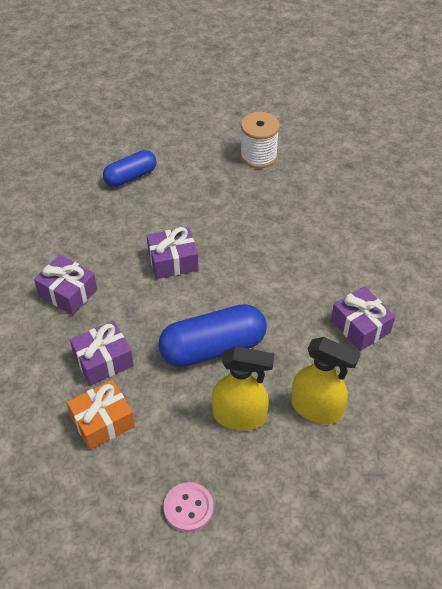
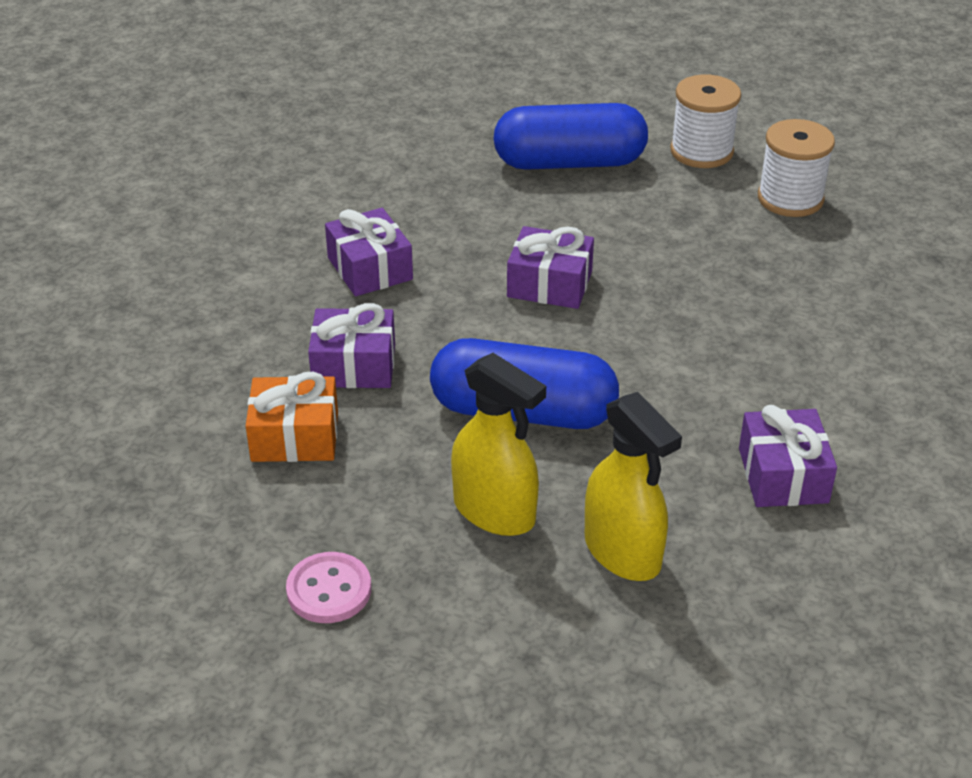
camera: 30 degrees right, 10 degrees down
(130, 176) = (569, 162): blue capsule -> blue capsule, size x1.60
(195, 143) = (701, 151): none -> white spool

